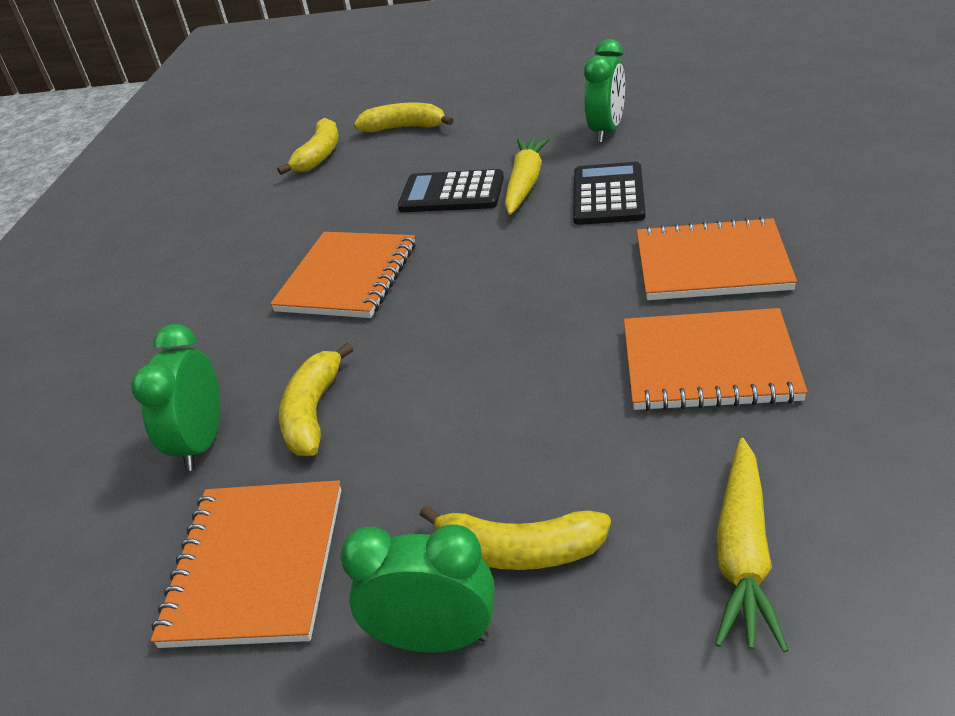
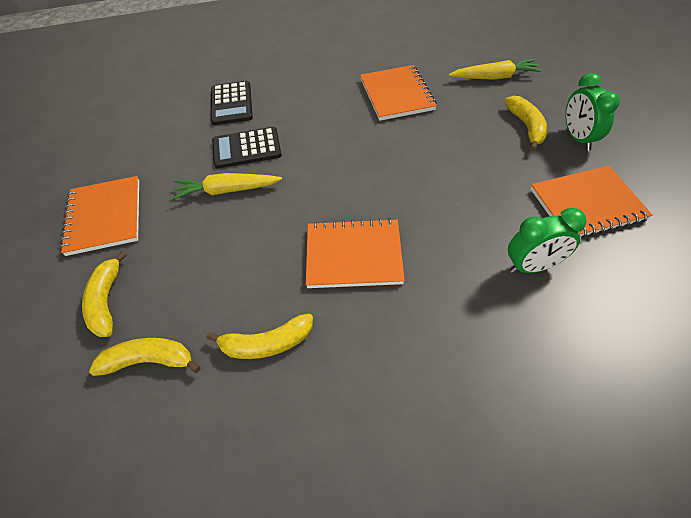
camera: 110 degrees left, 15 degrees up
(313, 412) = (485, 222): yellow banana -> yellow banana (267, 343)
(452, 193) = (237, 229): black calculator -> black calculator (231, 104)
(607, 131) = (156, 164): green clock -> none
(711, 264) = (319, 102): orange notebook -> orange notebook (104, 217)

